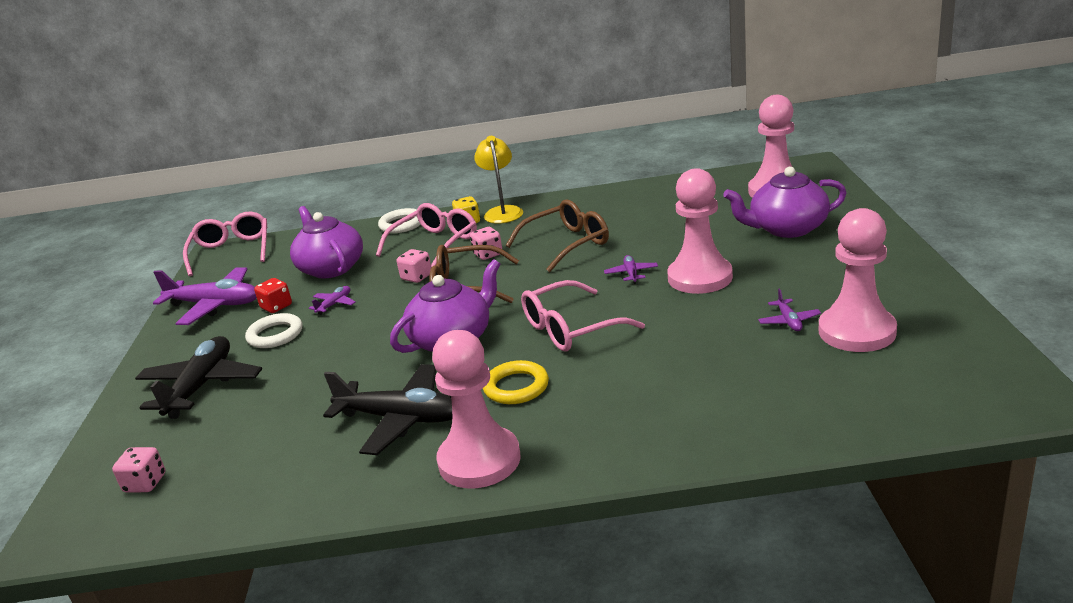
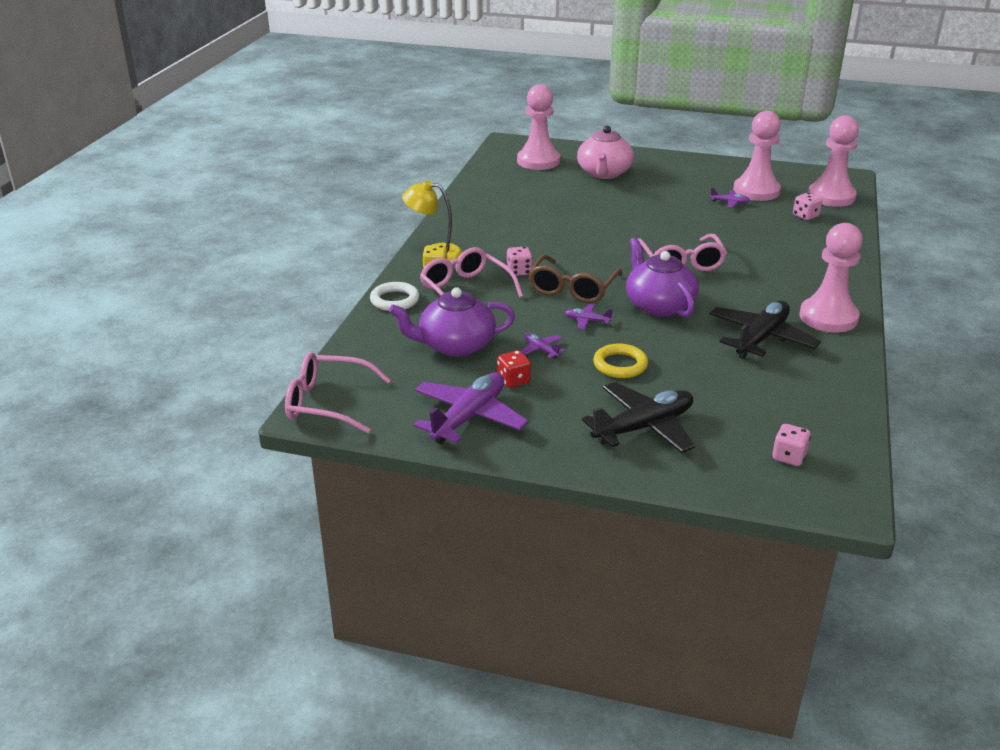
camera: 75 degrees left, 5 degrees up
(201, 386) = (643, 427): black plane -> black plane turned 120 degrees clockwise
(275, 335) = (574, 384): white ring -> none
(417, 277) = (528, 306): pink dice -> pink dice (805, 216)
(516, 387) = (747, 293): yellow ring -> yellow ring (620, 365)
(566, 244) = (538, 240): brown glasses -> none
(631, 274) = (617, 229): purple plane -> purple plane (587, 321)
(700, 277) = (647, 211): pink pawn -> pink pawn (831, 196)
(787, 229) = (604, 173): purple teapot -> pink teapot

